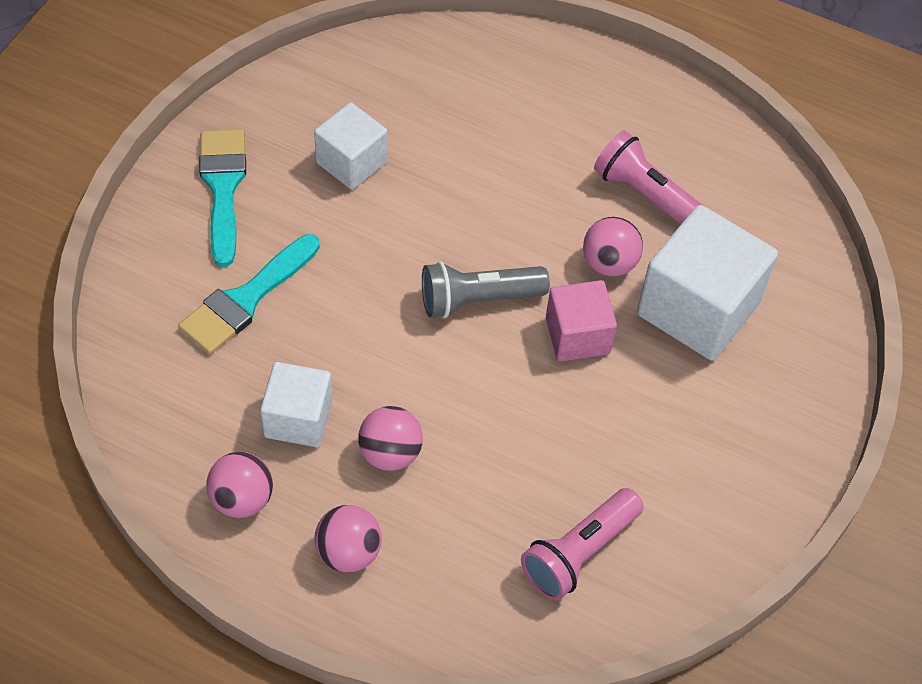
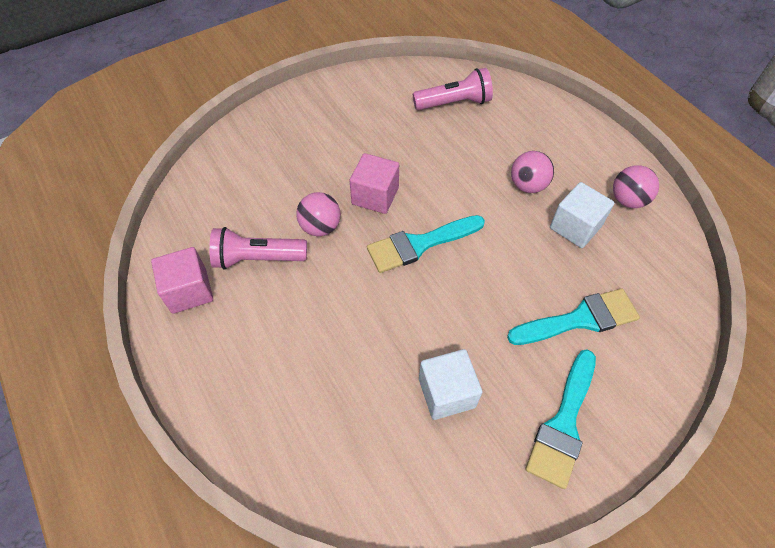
camera: 145 degrees left, 0 degrees up
(348, 552) = (576, 151): pink ball -> none
(478, 299) = (420, 244): grey flashlight -> turquoise brush
(645, 194) = (257, 258): pink flashlight -> pink flashlight turned 105 degrees clockwise
(682, 131) = (189, 291): none -> pink cube
(698, 308) = (293, 178): white cube -> none

